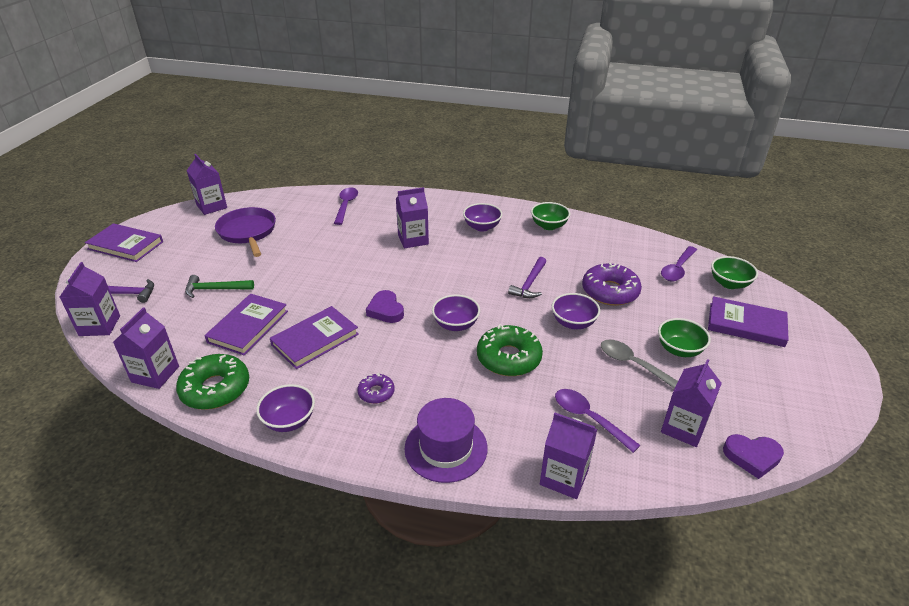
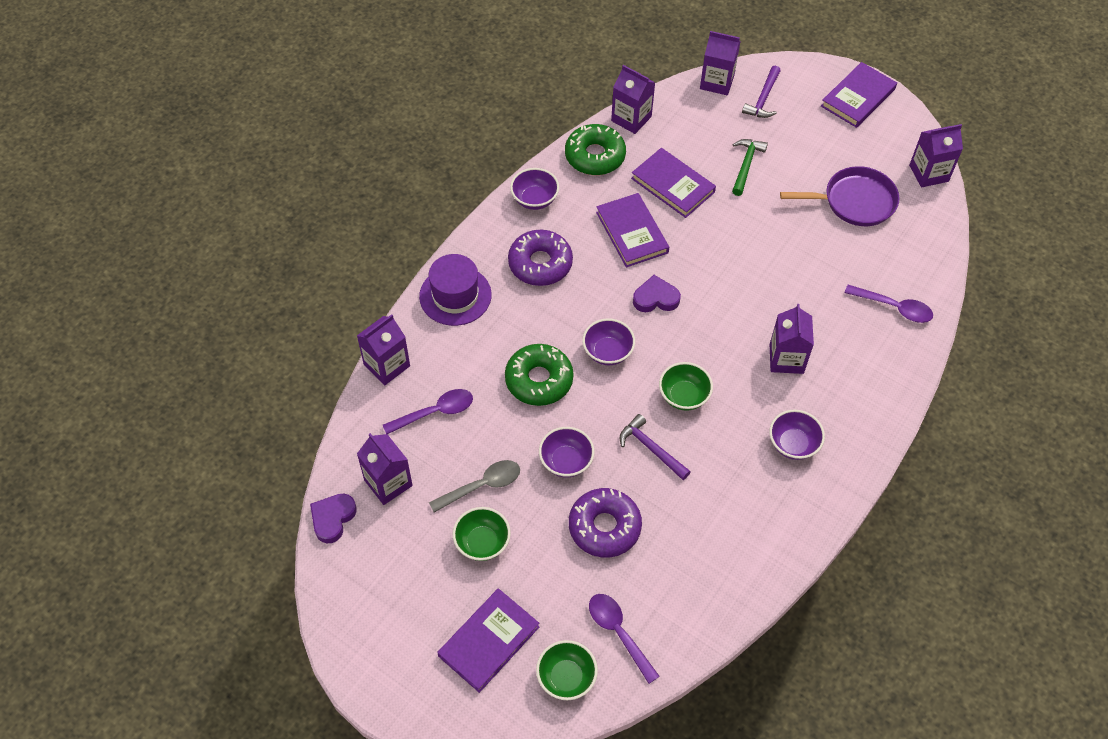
camera: 110 degrees right, 20 degrees up
(376, 392) = (540, 263): purple donut -> purple donut, size x1.88
(549, 226) = (771, 526): green bowl -> green bowl (683, 396)

